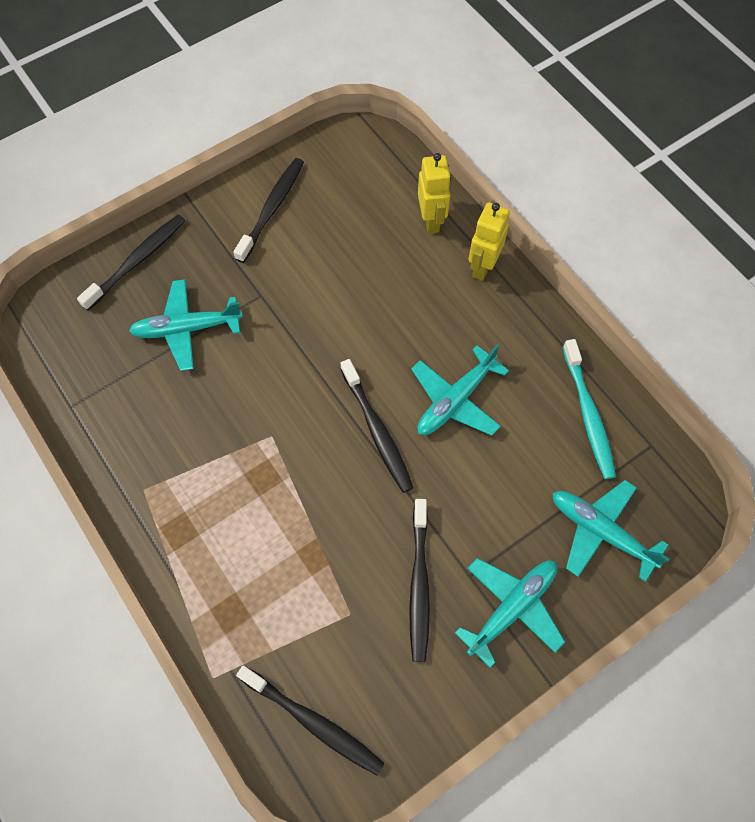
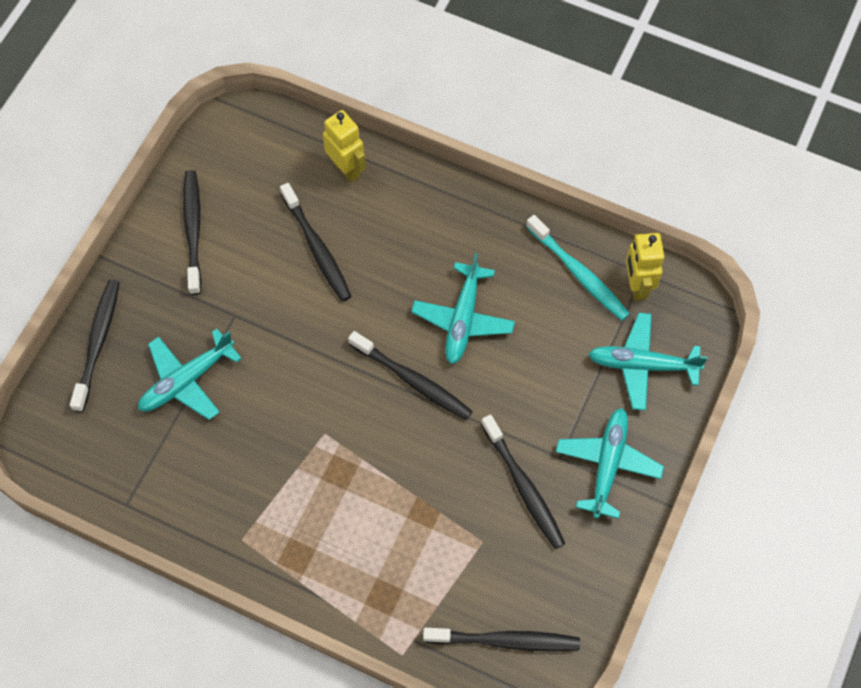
camera: 30 degrees left, 0 degrees up
(365, 273) = (317, 247): none -> black toothbrush
(482, 266) = (416, 189): yellow robot -> yellow robot (636, 286)

